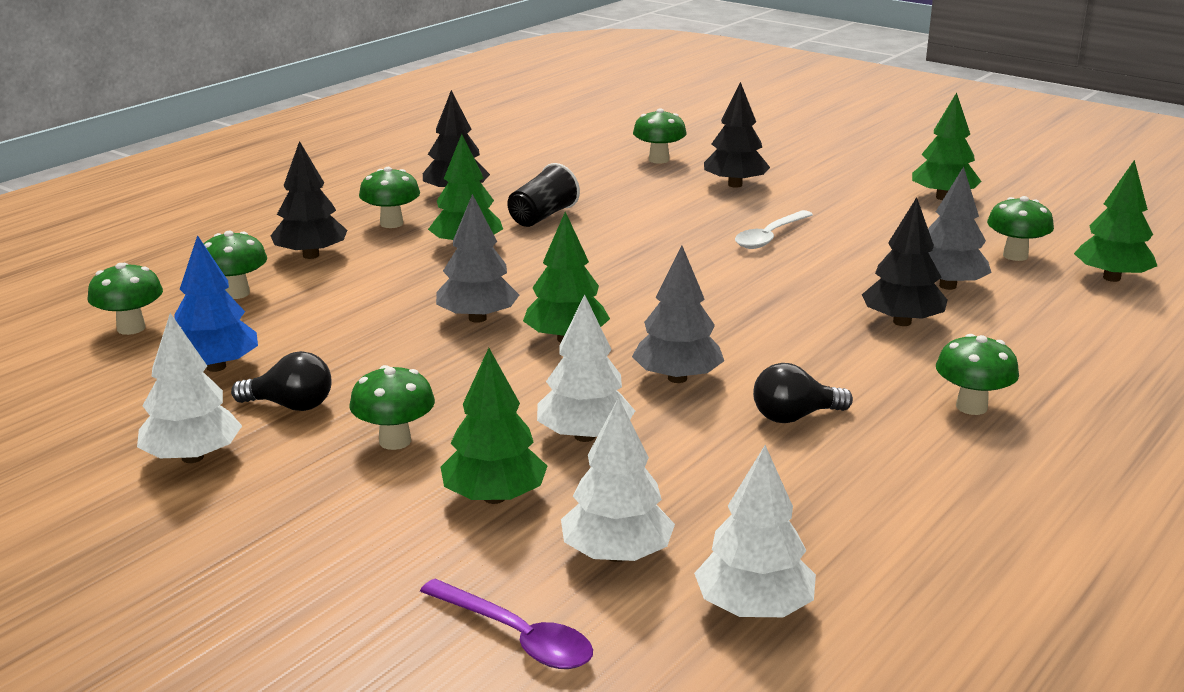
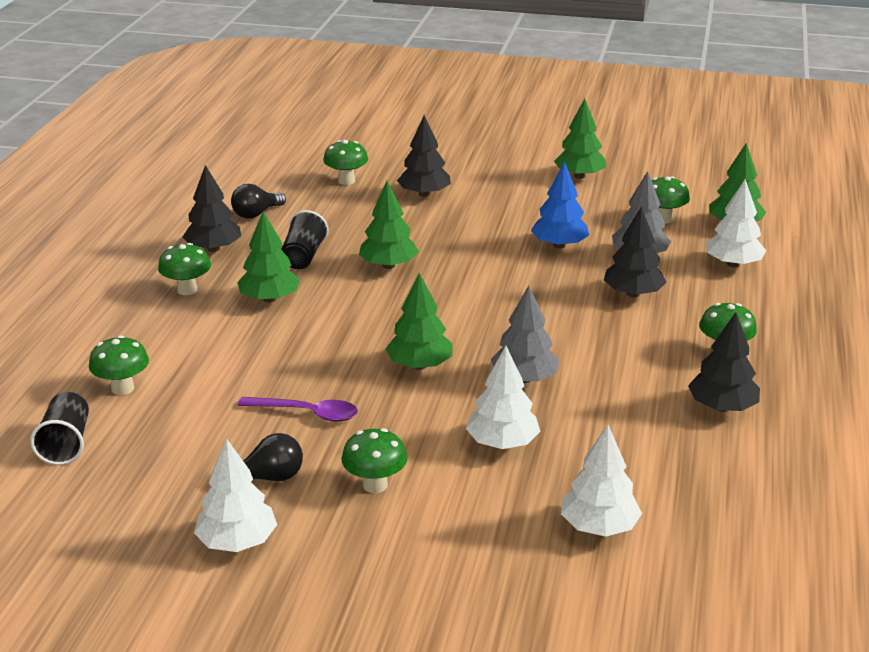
camera: 25 degrees left, 5 degrees up
(131, 328) = (66, 444): green mushroom -> black cup
(216, 367) = (176, 460): blue tree -> blue tree (559, 245)
(311, 255) = (149, 337): black tree -> black tree (722, 407)
(477, 318) = (339, 364): grey tree -> none
(494, 497) = (484, 509): green tree -> green tree (388, 265)
(516, 636) = (587, 605): purple spoon -> purple spoon (307, 413)
(753, 609) = (709, 538): white tree -> white tree (733, 264)
(770, 237) = (488, 239): white spoon -> none
(794, 417) = (624, 389): black light bulb -> black light bulb (256, 214)

